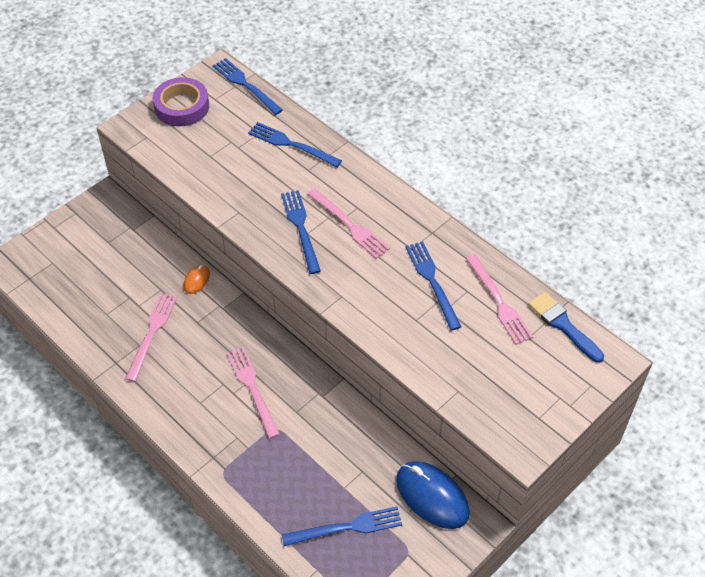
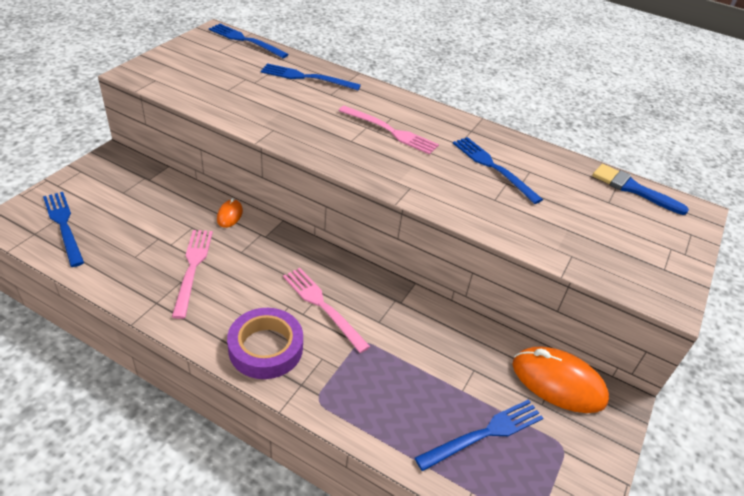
camera: 20 degrees left, 10 degrees down
(182, 106) = (186, 57): purple tape -> purple tape (266, 348)
(301, 228) = (343, 137): blue fork -> blue fork (64, 225)
(432, 496) = (558, 382): blue mouse -> orange mouse
(499, 302) = (564, 177): pink fork -> none

